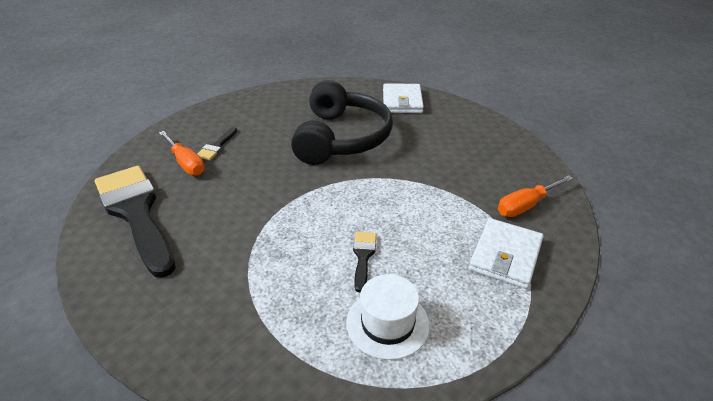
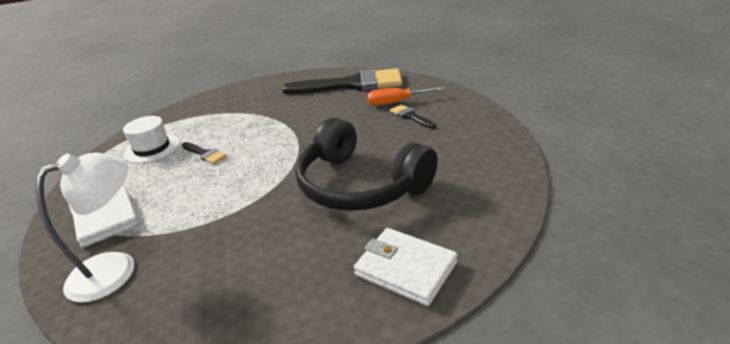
camera: 125 degrees right, 5 degrees down
(526, 205) = (116, 268): orange screwdriver -> white lamp

